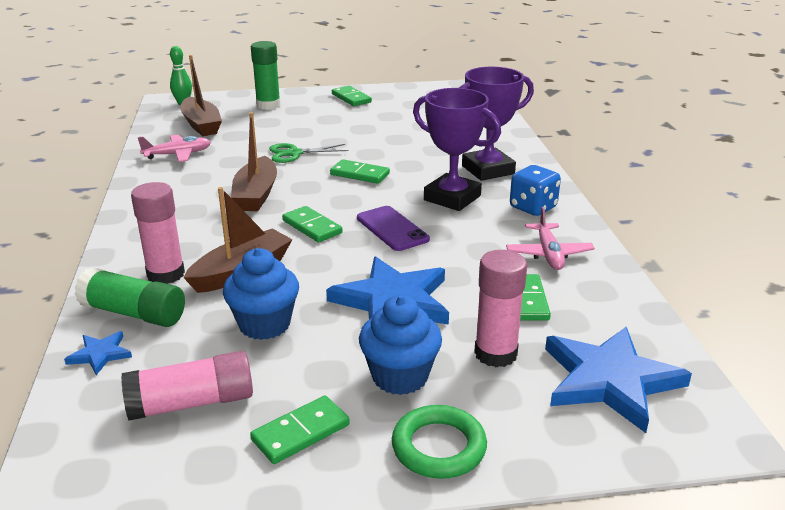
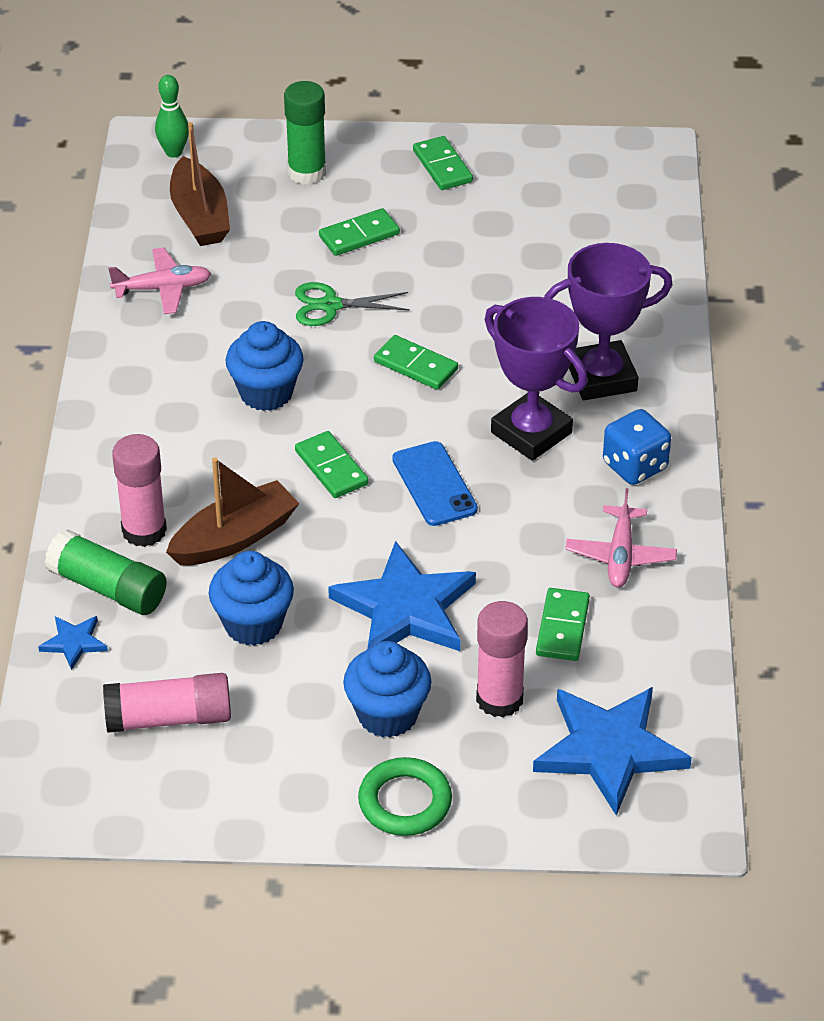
camera: 10 degrees right, 15 degrees up
(256, 194) = (266, 393): brown boat -> blue cupcake
(300, 432) = (273, 767): green domino -> green domino (359, 235)
(392, 229) = (434, 484): purple phone -> blue phone

